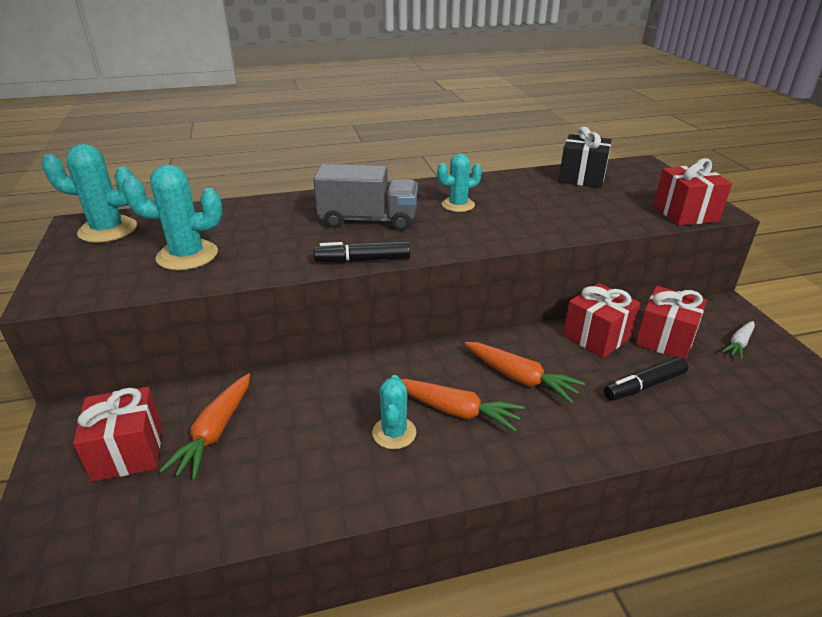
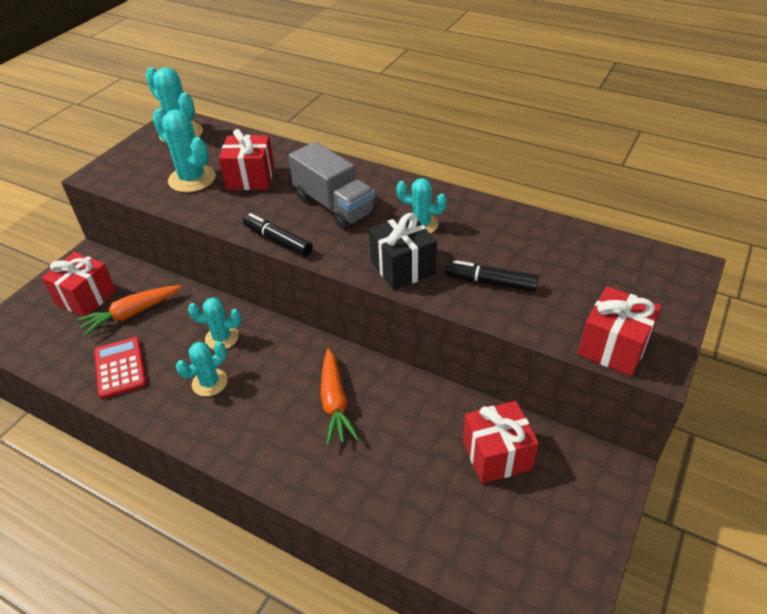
camera: 45 degrees right, 10 degrees up
(277, 483) = (120, 368): none -> red calculator
(349, 394) = (222, 338): none -> turquoise cactus
(455, 410) = (262, 395): orange carrot -> none
(581, 178) = (585, 250): black gift -> black gift (402, 267)
(596, 336) = (443, 412): red gift -> red gift (250, 178)
(644, 386) = (412, 476): black marker -> black marker (490, 282)
(739, 343) = (559, 507): white carrot -> none

